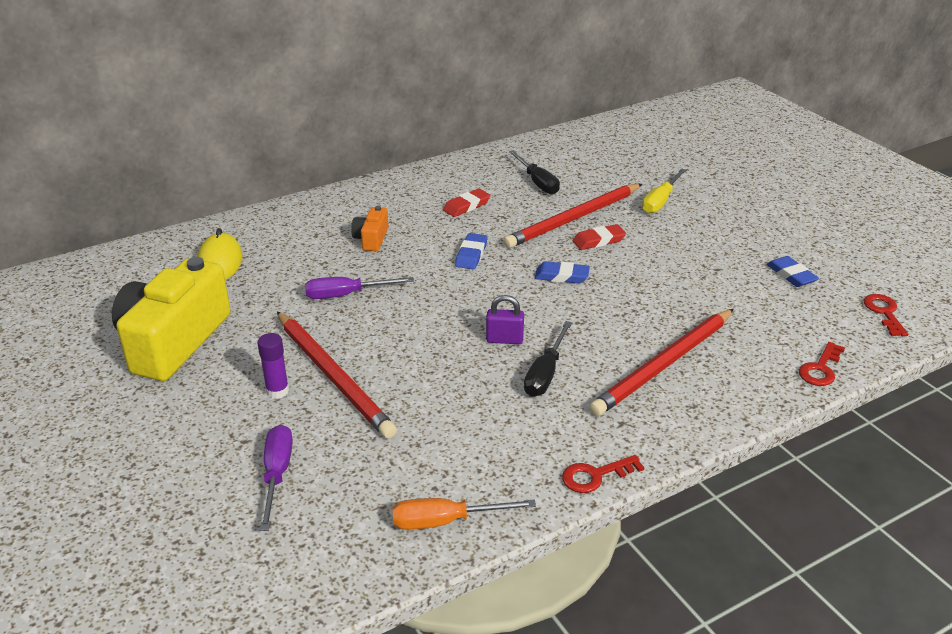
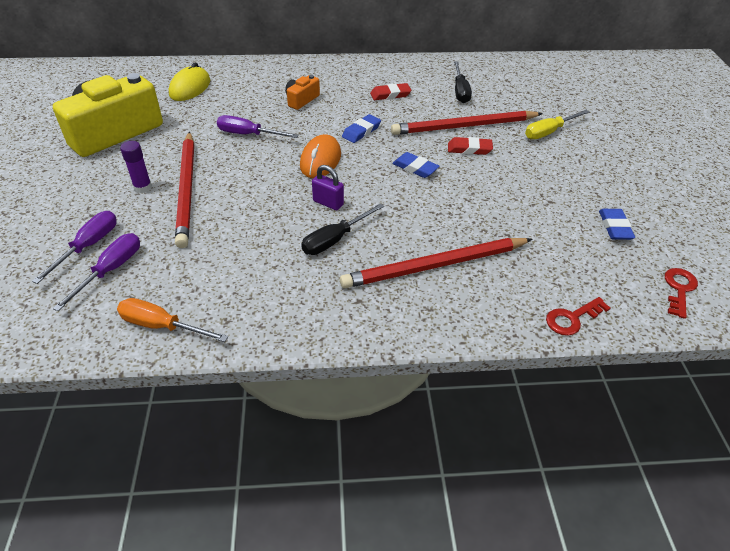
camera: 25 degrees right, 10 degrees up
(331, 489) = (111, 270): none -> purple screwdriver
(455, 298) = (320, 160): none -> orange mouse
(595, 476) = (300, 336): red key -> none

